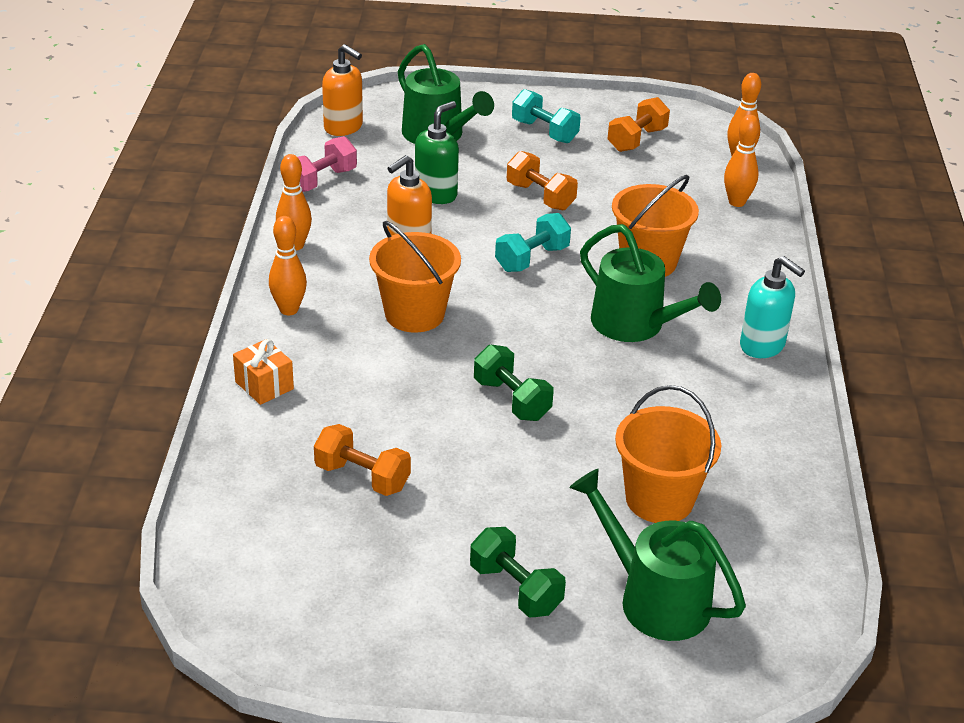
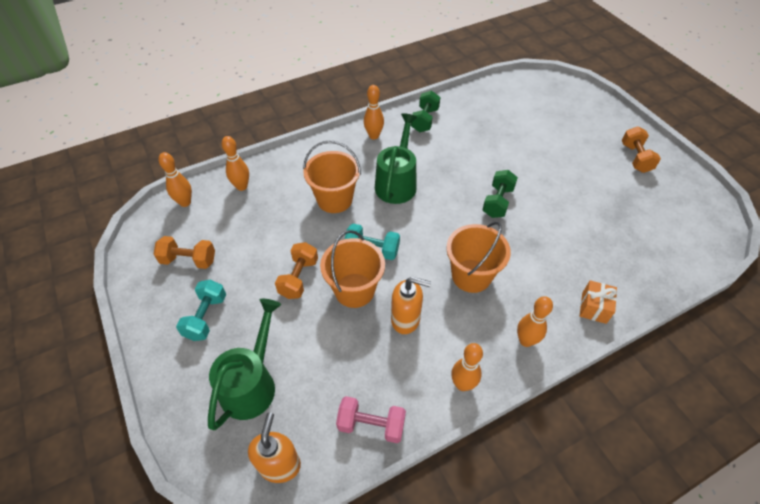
camera: 120 degrees left, 15 degrees up
(362, 477) = (603, 228): orange dumbbell -> orange dumbbell (635, 158)
(436, 194) = (336, 337): green soap dispenser -> none
(515, 589) = (600, 151): green dumbbell -> green dumbbell (424, 120)
(653, 598) = (559, 115): green watering can -> none
(659, 499) = (508, 132): orange bucket -> orange bucket (354, 290)
(762, 346) = (374, 136): turquoise soap dispenser -> orange bowling pin

